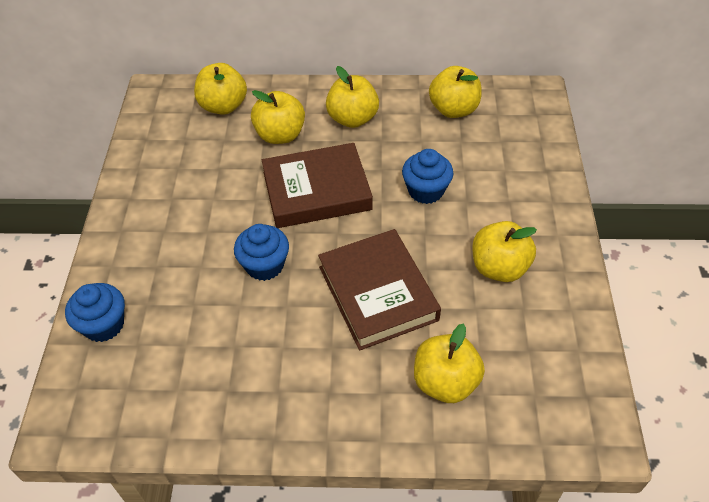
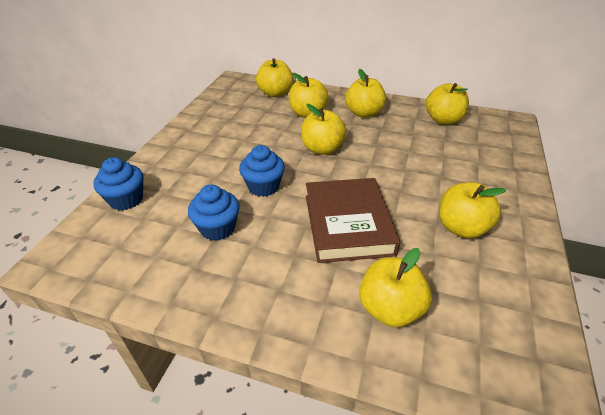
camera: 15 degrees right, 10 degrees down
(317, 191) = (322, 149): brown book -> yellow apple
(426, 191) = (408, 163): blue cupcake -> blue cupcake (217, 228)

